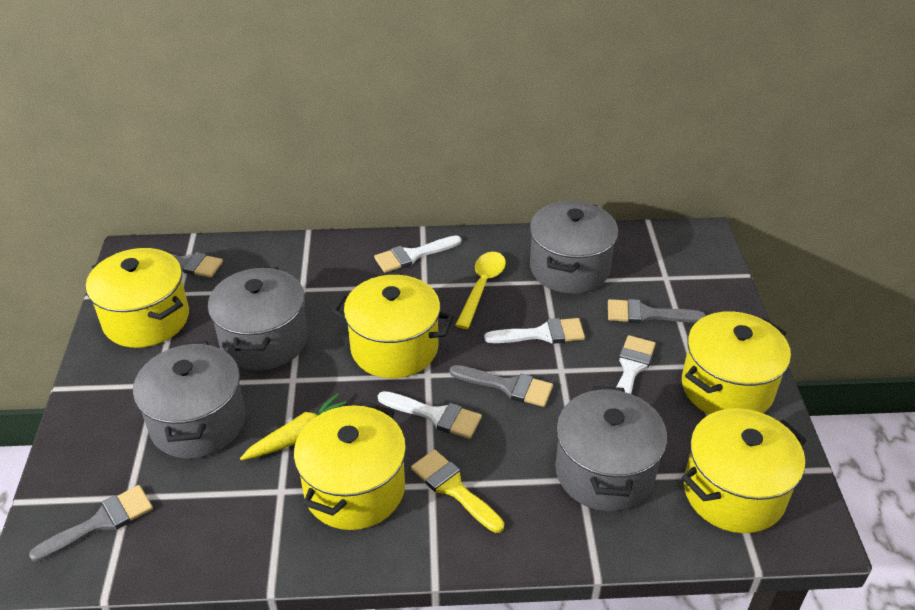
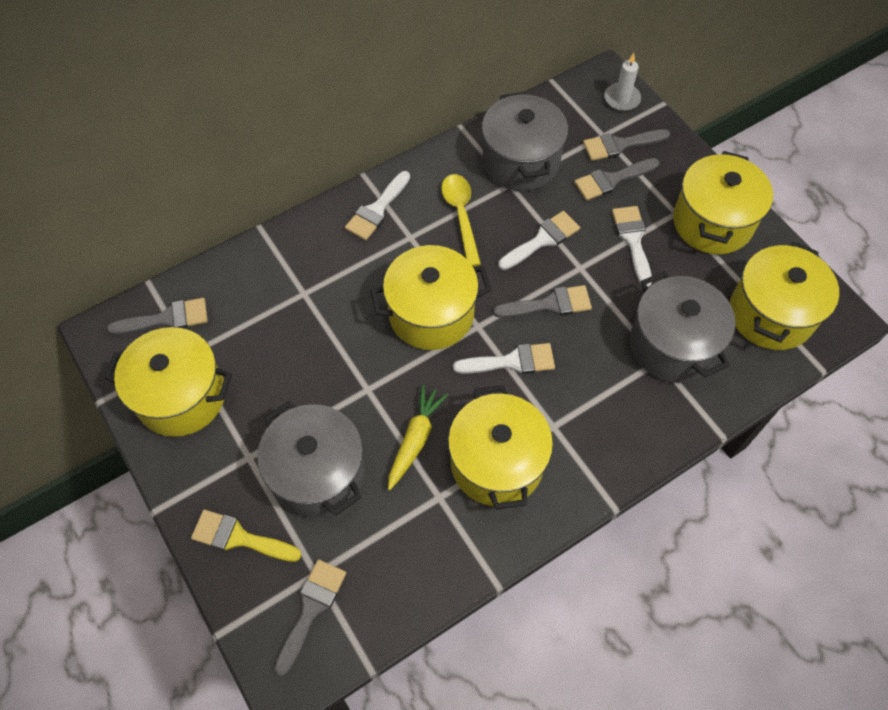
camera: 30 degrees left, 20 degrees up
(264, 341) = (311, 363): grey pot -> none
(453, 488) = (571, 420): yellow brush -> yellow brush (239, 538)
(677, 291) = (620, 145): none -> grey brush
(706, 257) = (622, 99): none -> white candle

